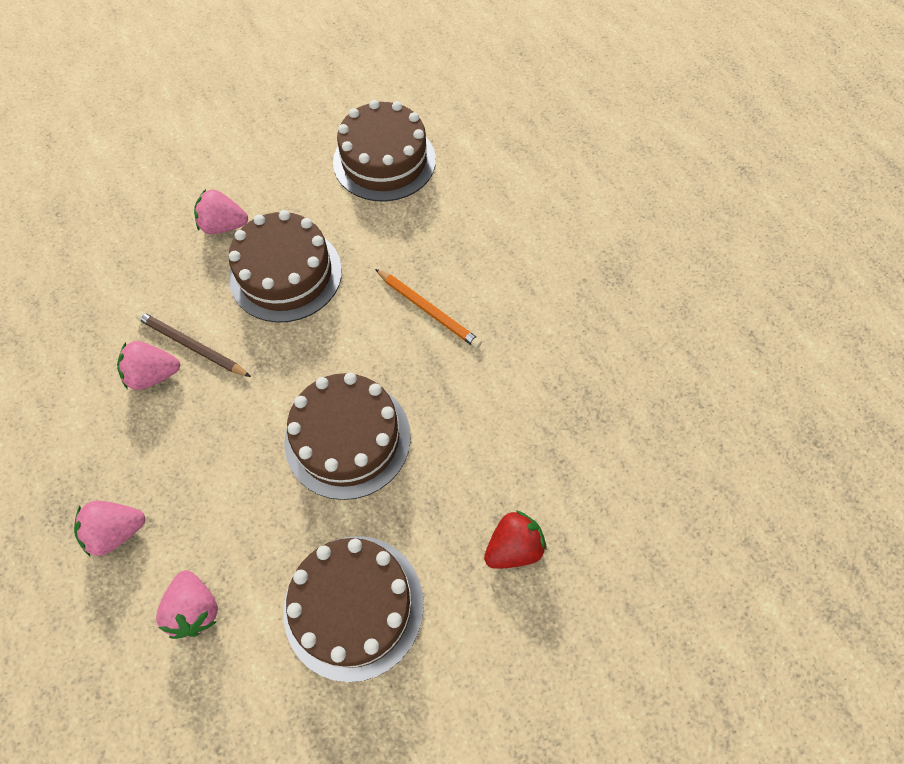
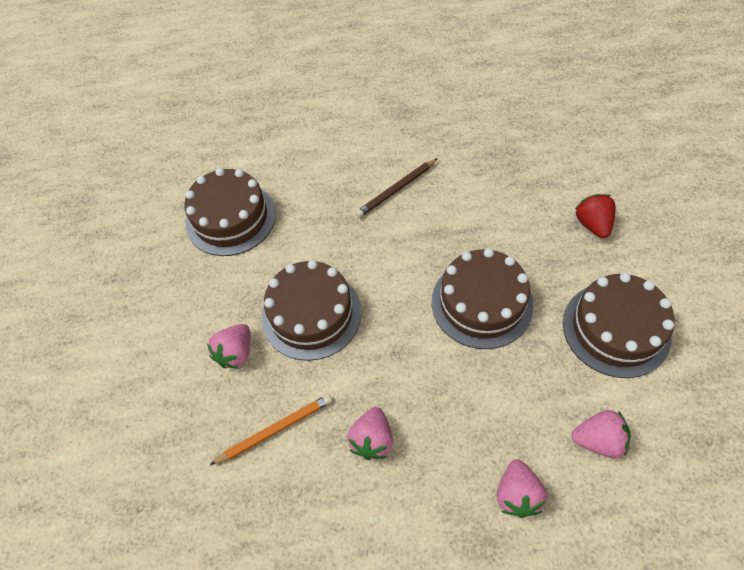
camera: 65 degrees left, 5 degrees down
(192, 346) = (354, 402): brown pencil -> brown pencil (396, 190)
(428, 310) = (389, 224): orange pencil -> orange pencil (275, 429)

